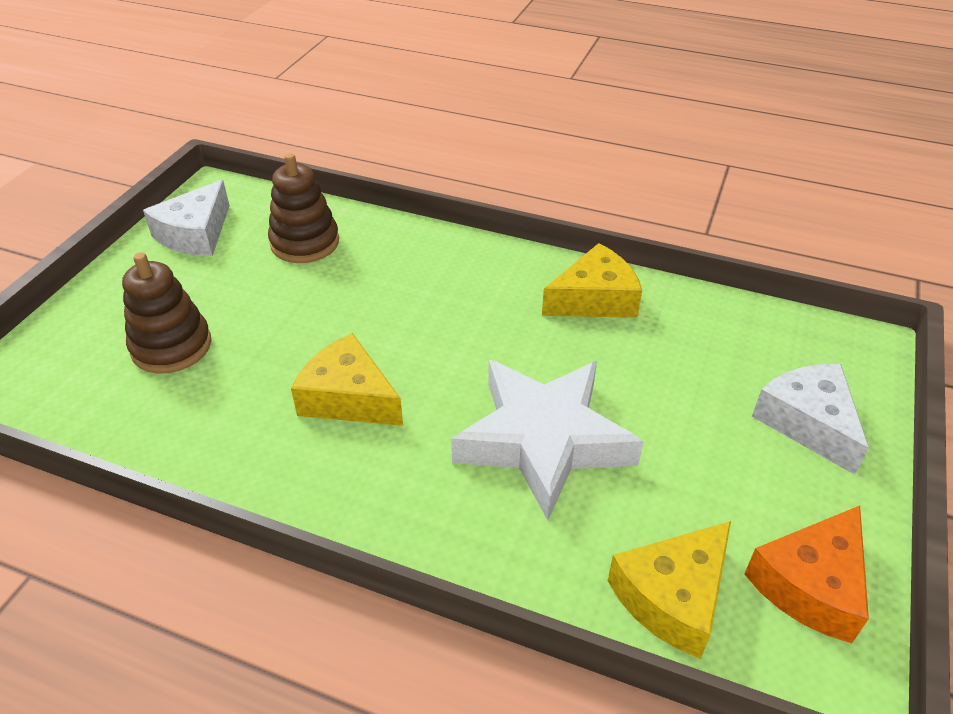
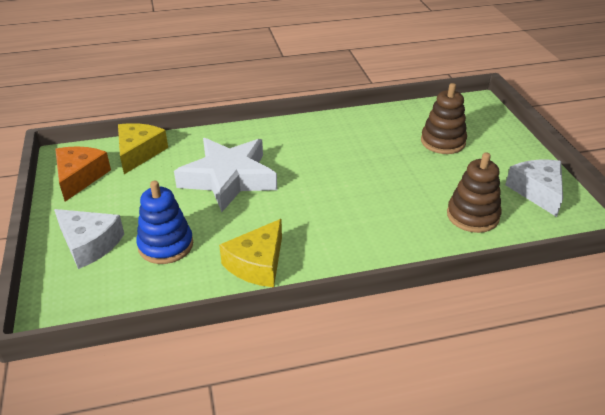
camera: 145 degrees right, 5 degrees down
(348, 397) = (336, 157): yellow cheese -> none
(697, 371) = (166, 245): none -> blue stacking toy

